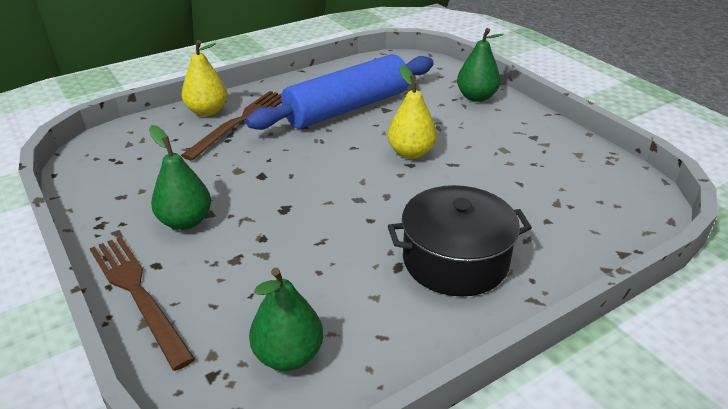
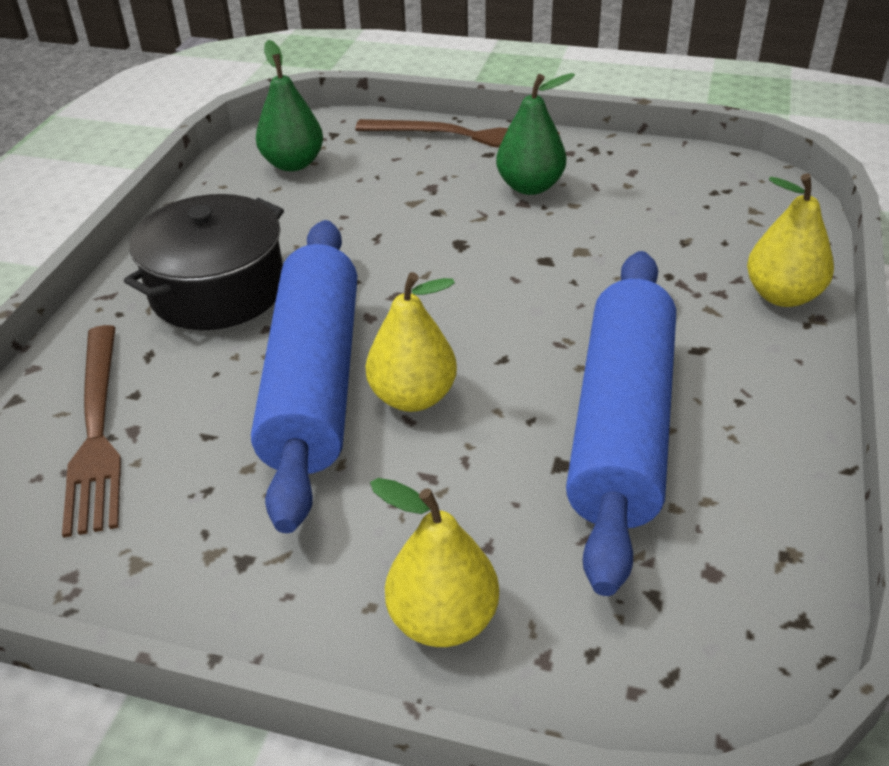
camera: 140 degrees right, 5 degrees up
(241, 122) = (709, 307): brown fork -> brown fork (97, 430)
(448, 180) = (314, 381): none -> blue rolling pin
(476, 97) = (443, 619): green pear -> yellow pear

